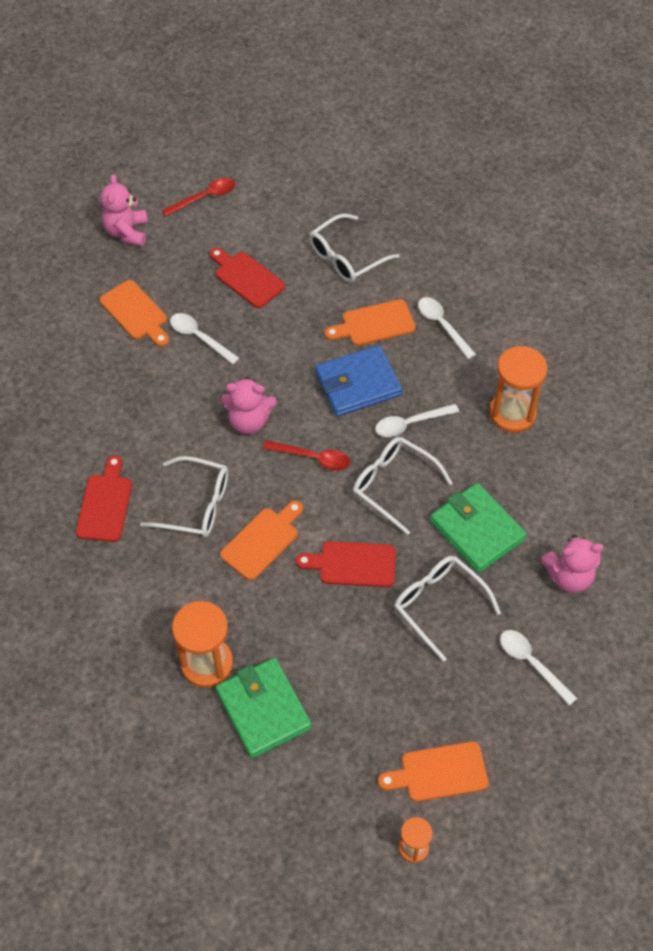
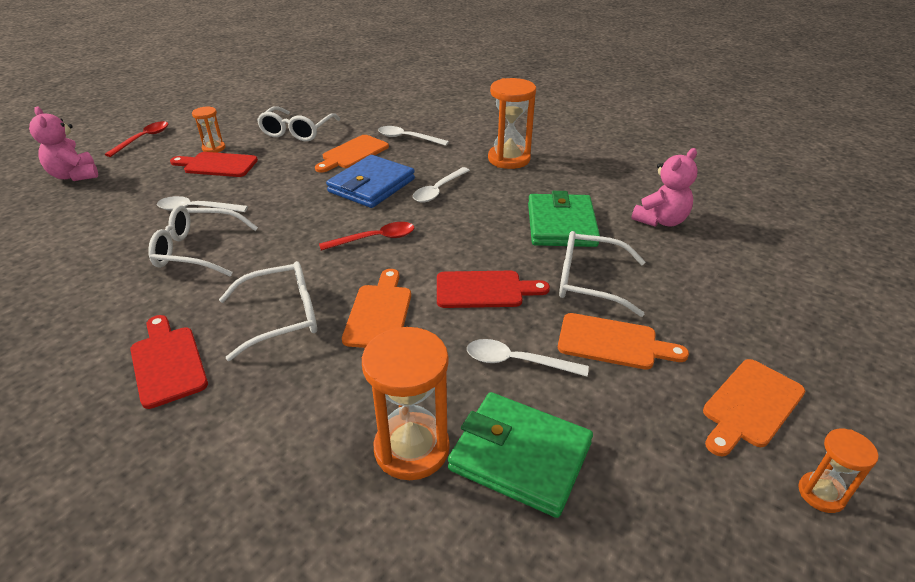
camera: 35 degrees left, 20 degrees down
(136, 313) = (115, 216): orange cutting board -> orange cutting board (613, 342)
(249, 421) = (290, 240): pink teddy bear -> none
(257, 247) = (214, 148): none -> orange hourglass
(352, 564) = (484, 290): red cutting board -> red cutting board turned 150 degrees counterclockwise
(393, 485) = (463, 227): white glasses -> white glasses (197, 250)
(477, 530) = (561, 225): green wallet -> green wallet turned 75 degrees clockwise
(531, 663) = (708, 282): white spoon -> white spoon (517, 361)

